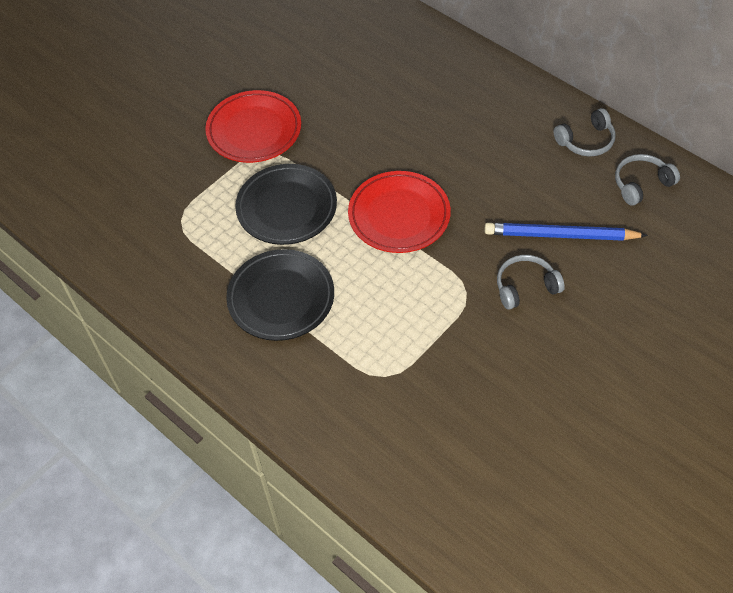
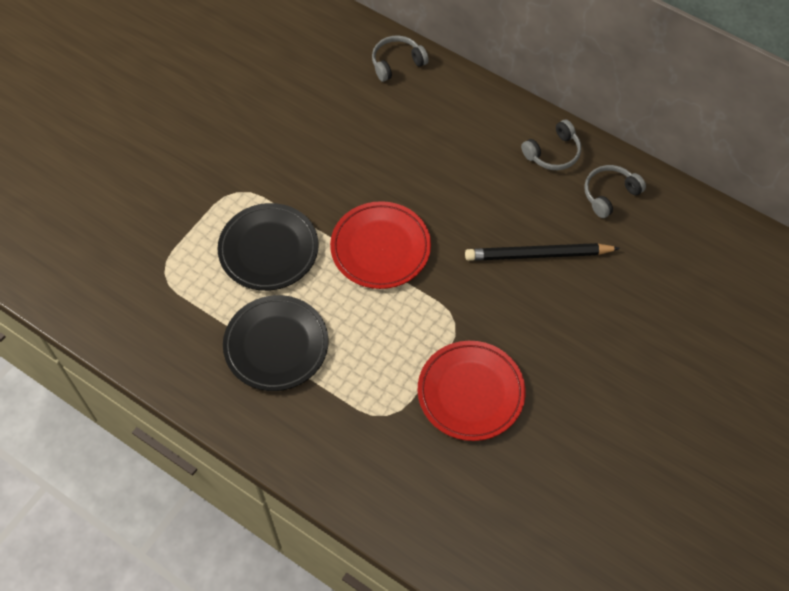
camera: 10 degrees left, 5 degrees up
(254, 130) = (224, 168): red plate -> red plate (470, 393)
(525, 287) = (510, 311): grey headphones -> grey headphones (397, 63)
(560, 235) = (538, 255): blue pencil -> black pencil

